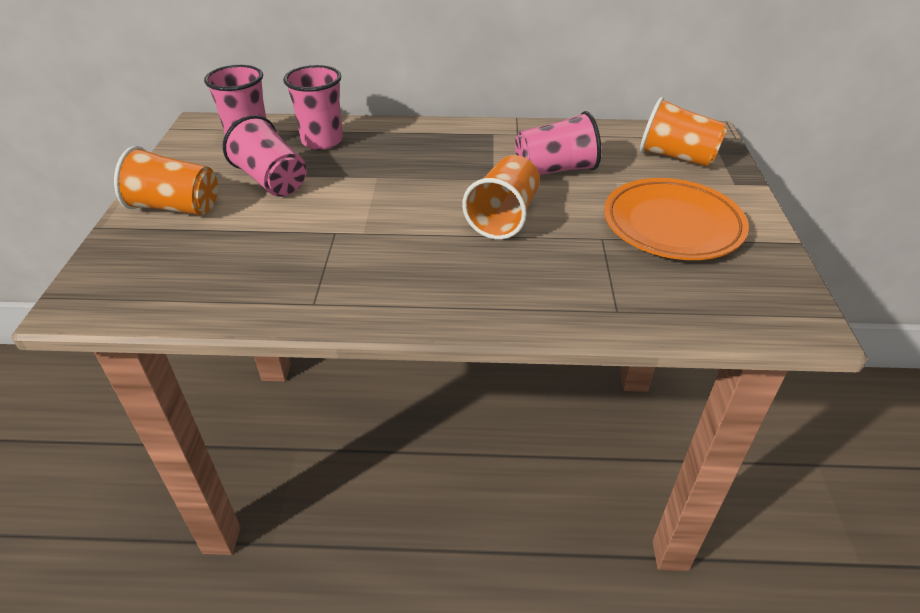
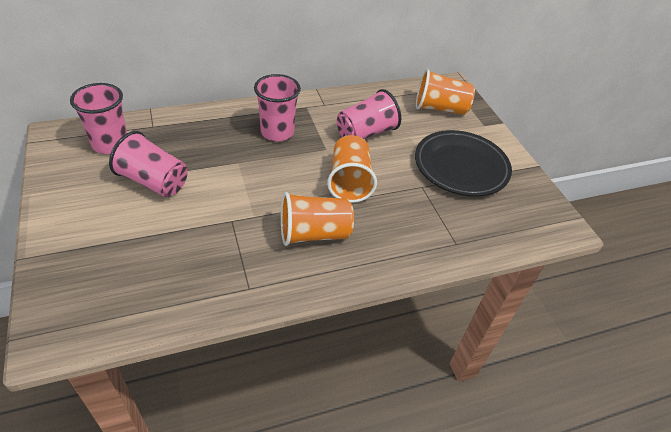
camera: 25 degrees left, 5 degrees up
(176, 207) = (83, 224): orange cup -> orange cup (314, 234)
(322, 141) = (175, 135): pink cup -> pink cup (277, 132)
(672, 225) = (461, 167): orange plate -> black plate

